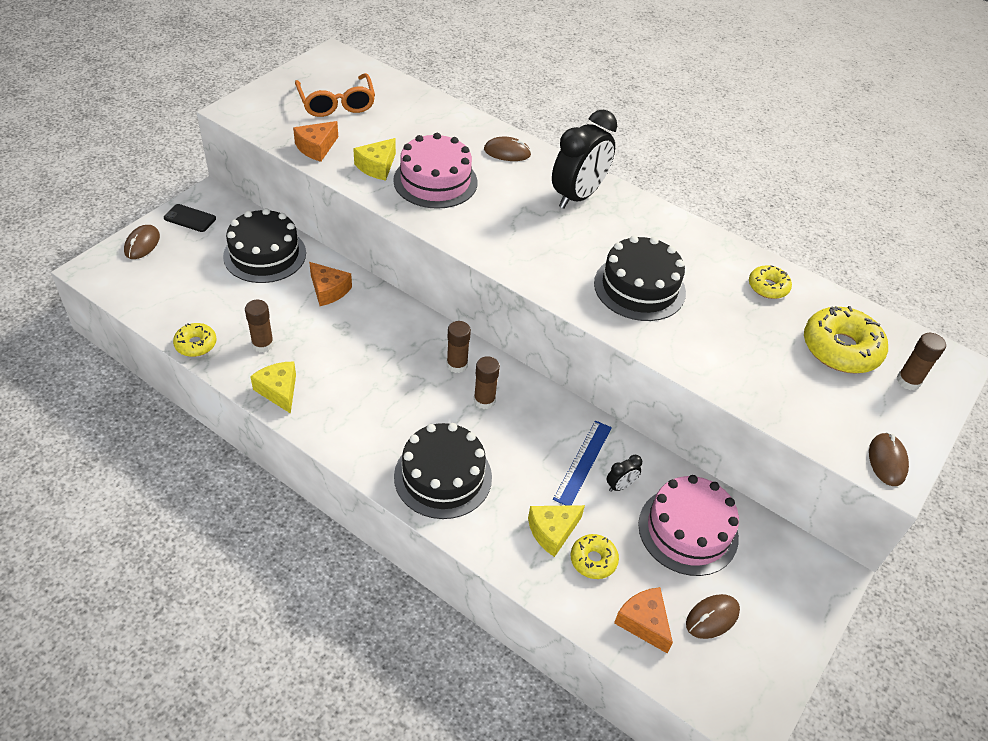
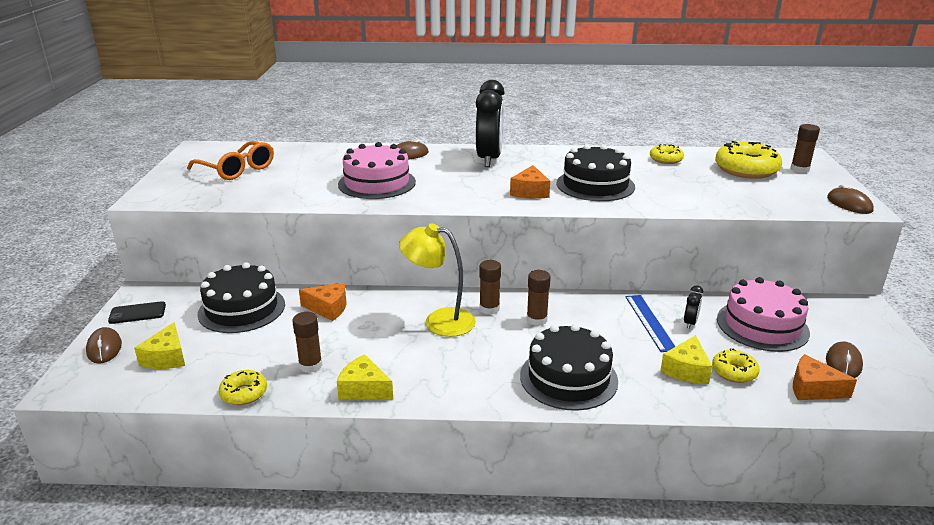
camera: 30 degrees left, 20 degrees down
(316, 148) = (252, 196): orange cheese -> orange cheese (530, 192)
(377, 167) = (319, 190): yellow cheese -> yellow cheese (167, 357)
(402, 354) = (439, 321): none -> yellow lamp

